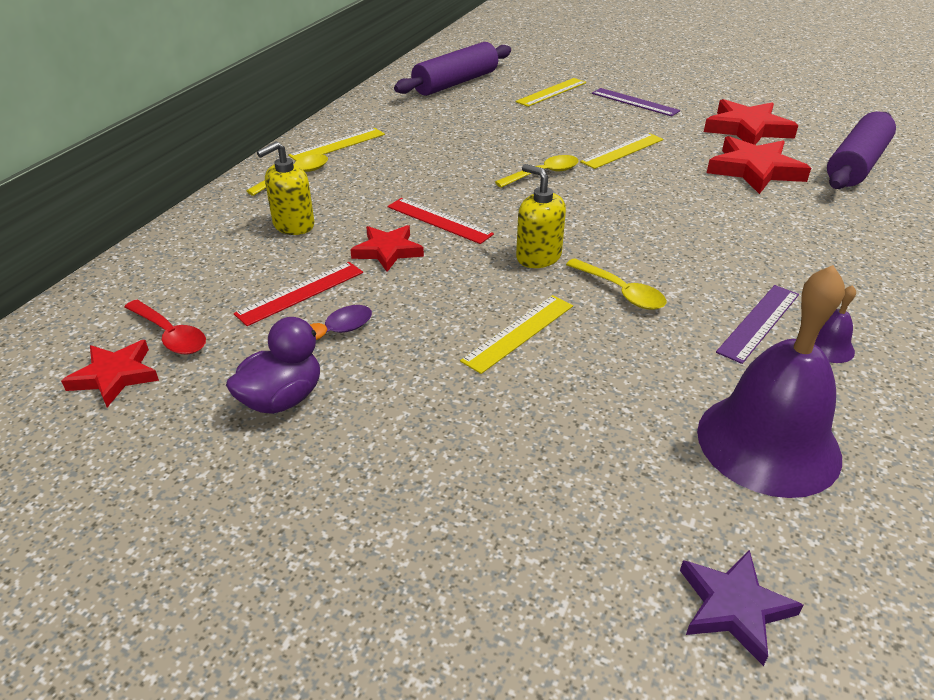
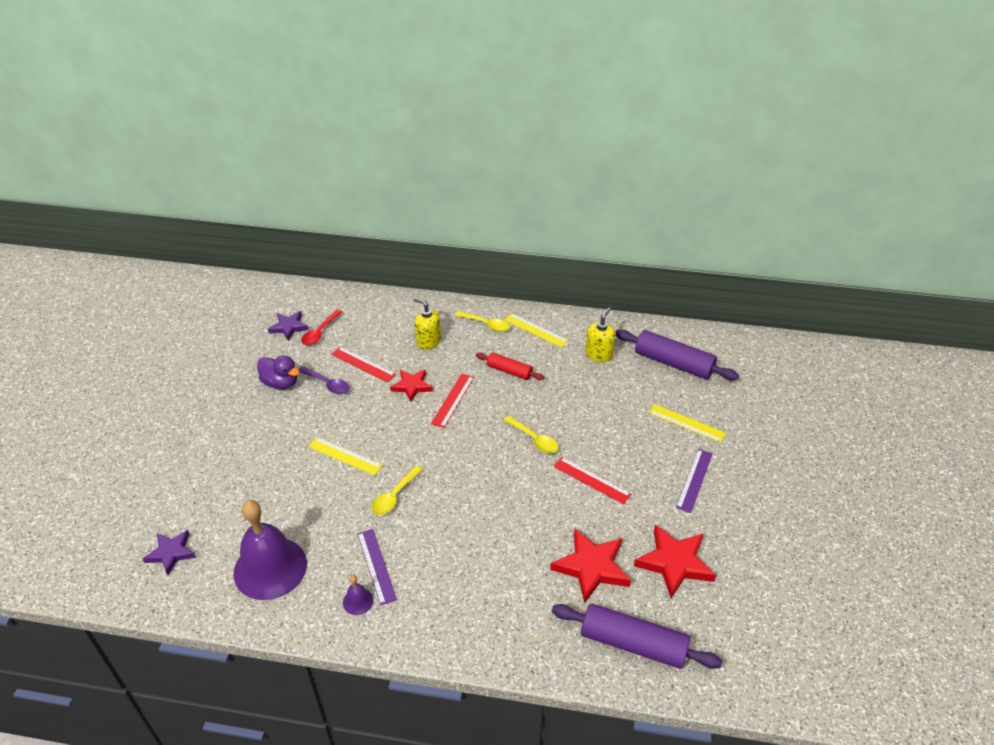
camera: 75 degrees right, 5 degrees up
(115, 376) = (289, 327): red star -> purple star
(406, 172) = (509, 371): none -> red rolling pin
(538, 257) = (423, 453): yellow soap dispenser -> yellow soap dispenser (599, 354)
(622, 151) = (591, 480): yellow ruler -> red ruler
(759, 322) = (376, 566): purple ruler -> purple ruler turned 45 degrees clockwise

